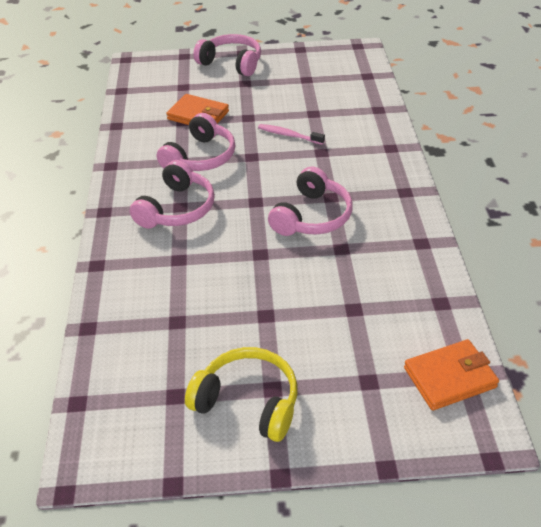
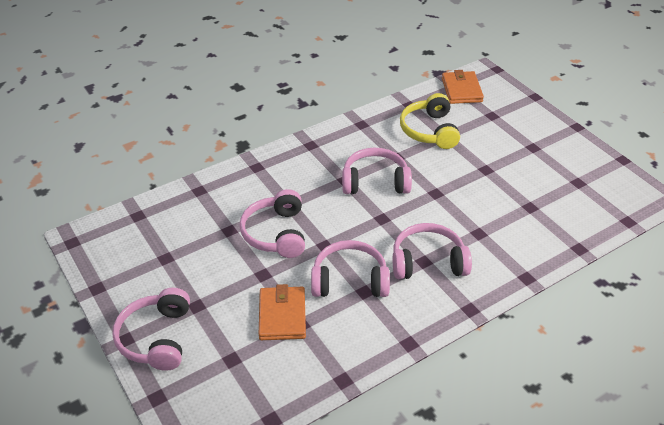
camera: 120 degrees left, 0 degrees up
(248, 402) = (550, 153): yellow headphones -> yellow headphones (429, 131)
(289, 135) = (276, 233): pink toothbrush -> pink headphones
(449, 377) = (461, 90): orange wallet -> orange wallet turned 45 degrees clockwise

